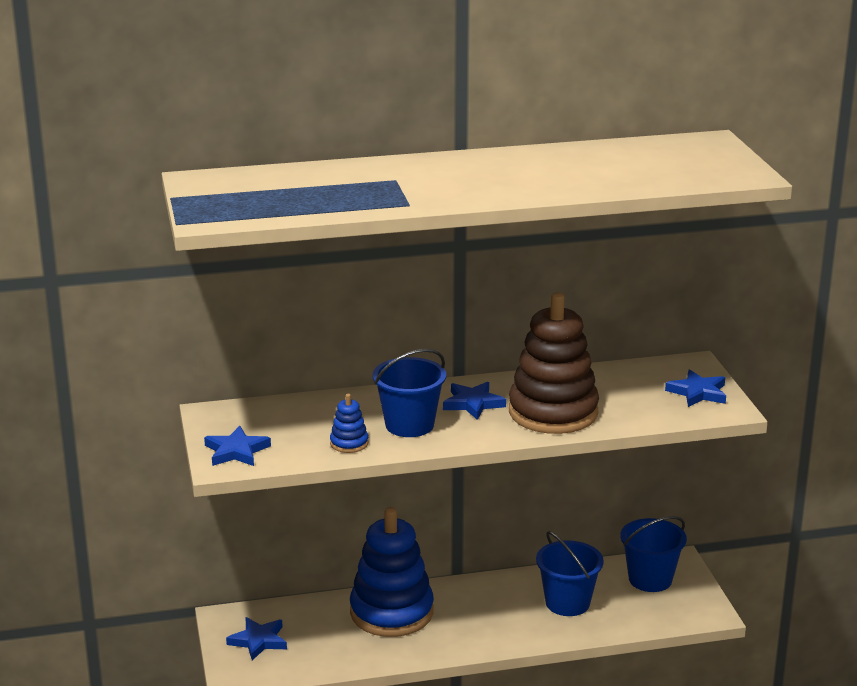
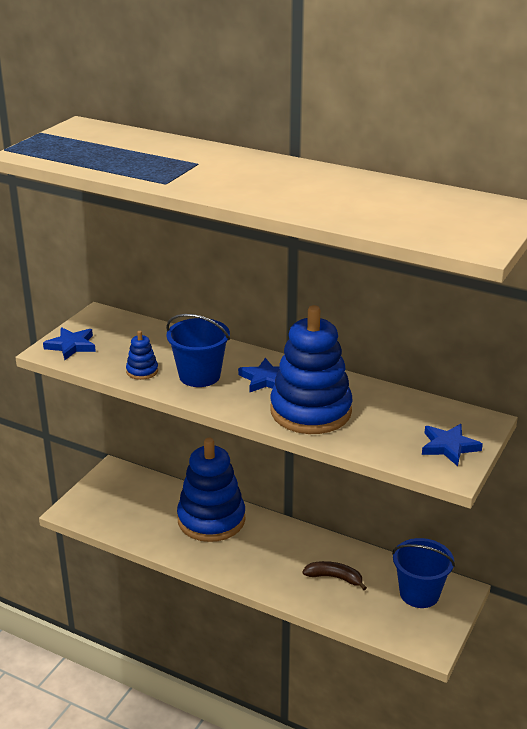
camera: 40 degrees right, 5 degrees up
(258, 641) = (111, 495): blue star -> none
(553, 412) = (310, 411): brown stacking toy -> blue stacking toy
(567, 603) = (334, 578): blue bucket -> brown banana

